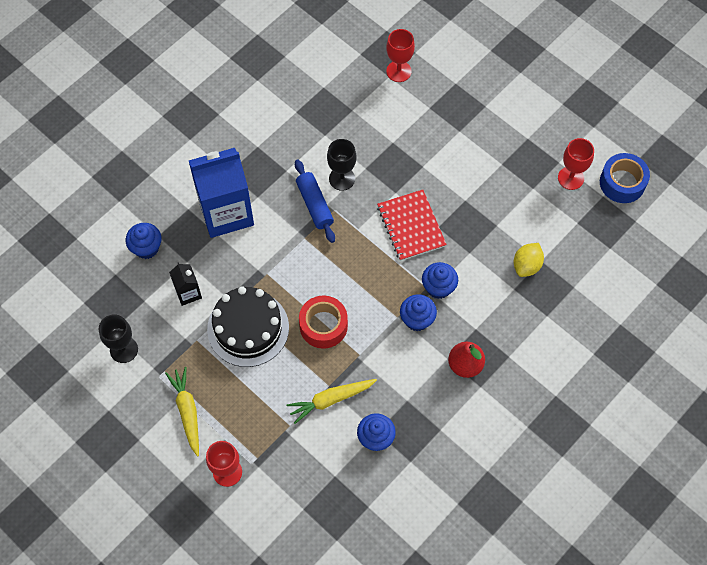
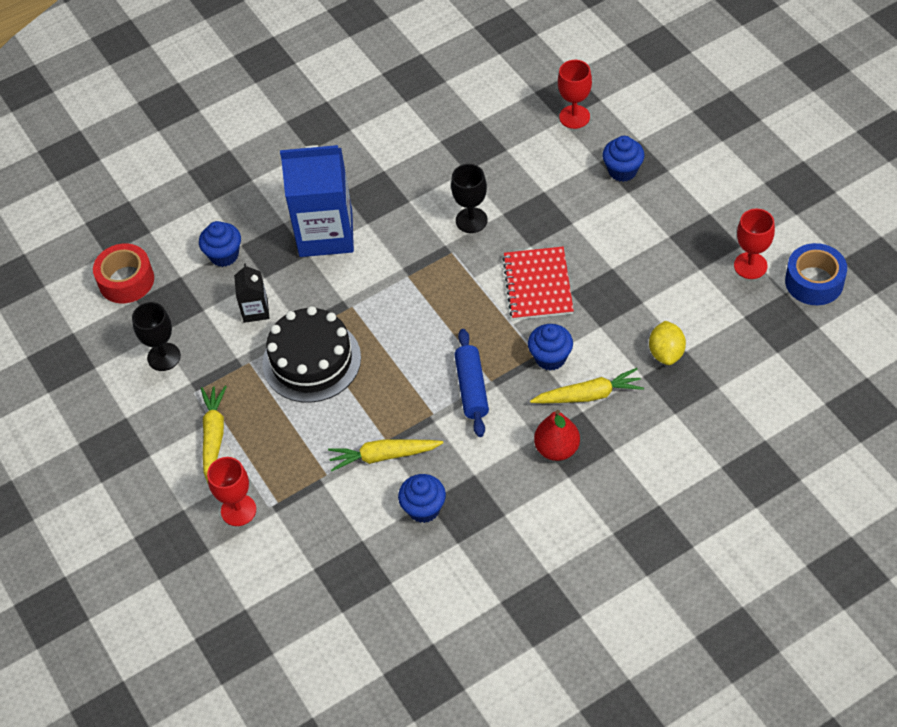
camera: 20 degrees right, 10 degrees down
(314, 205) = (430, 243): blue rolling pin -> blue rolling pin (471, 388)
(323, 326) = (400, 374): red tape -> red tape (126, 280)
(417, 319) = (514, 388): blue cupcake -> blue cupcake (622, 171)
(477, 314) = (589, 395): none -> yellow carrot
(526, 265) = (666, 353): yellow lemon -> yellow lemon turned 45 degrees counterclockwise

